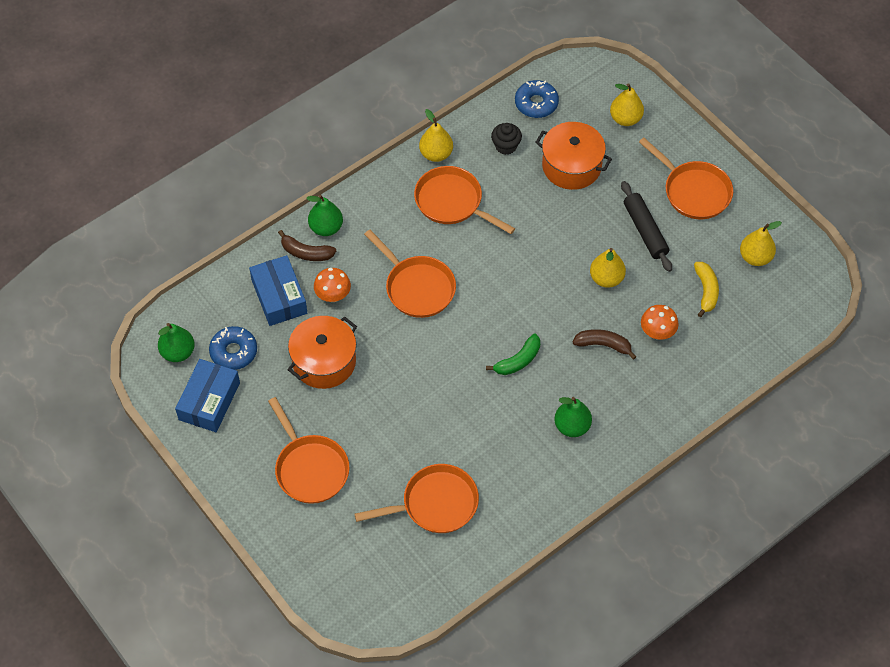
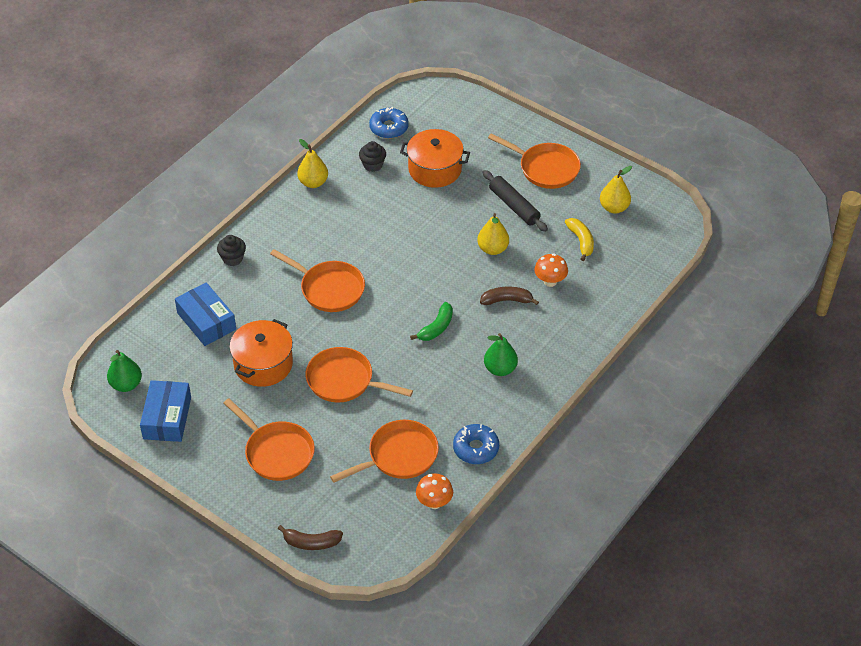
camera: 15 degrees left, 10 degrees down
(233, 352) = (178, 373): blue donut -> blue donut (476, 448)
(306, 252) = (220, 281): brown banana -> brown banana (311, 542)
(326, 228) = (232, 258): green pear -> black cupcake
(333, 295) = (255, 310): orange mushroom -> orange mushroom (434, 502)
(452, 202) = (339, 217): orange pan -> orange pan (344, 381)
(625, 119) = (469, 125): yellow pear -> none

